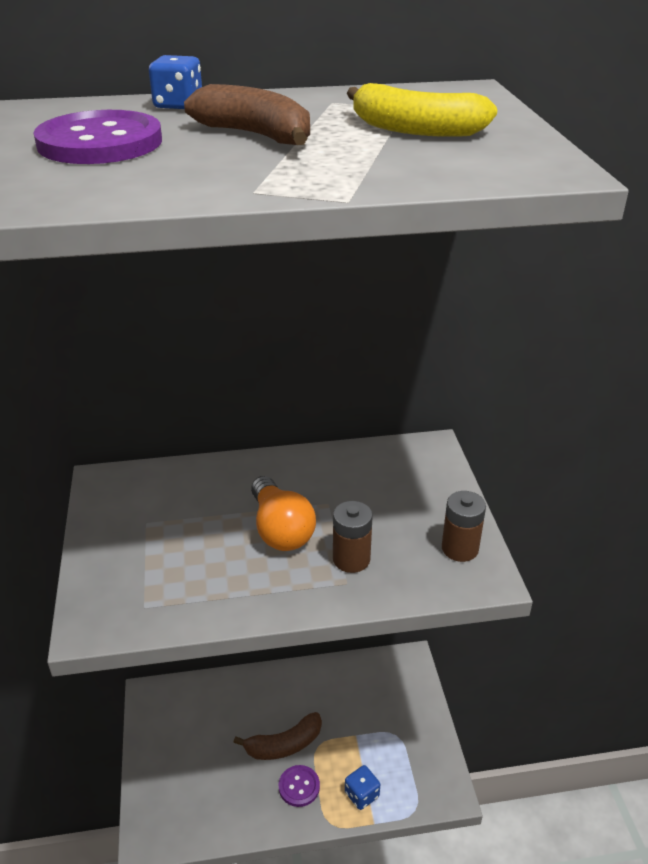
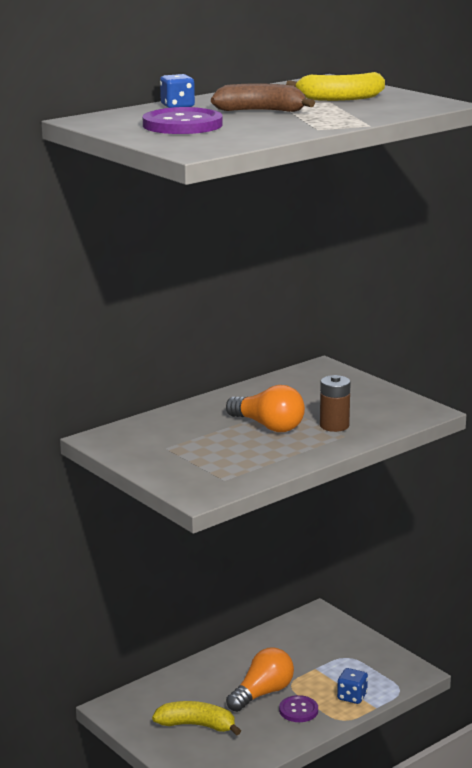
camera: 30 degrees left, 15 degrees down
(198, 757) = (197, 725): none -> yellow banana
(284, 745) = (262, 693): brown banana -> orange light bulb
(460, 548) = (398, 404): brown battery -> none

